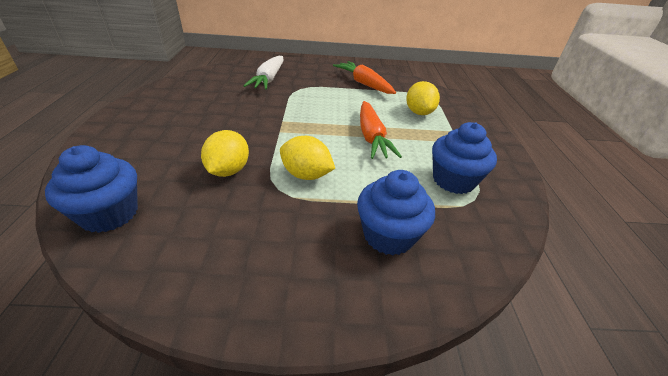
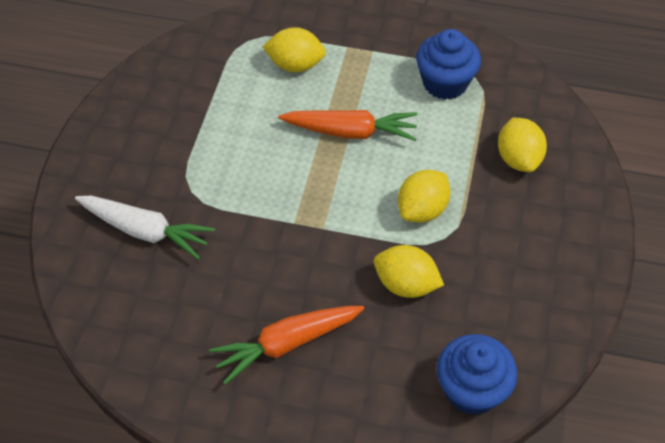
camera: 75 degrees left, 15 degrees up
(364, 84) = (190, 104): orange carrot -> orange carrot (287, 344)
(388, 235) = (518, 159): blue cupcake -> yellow lemon

